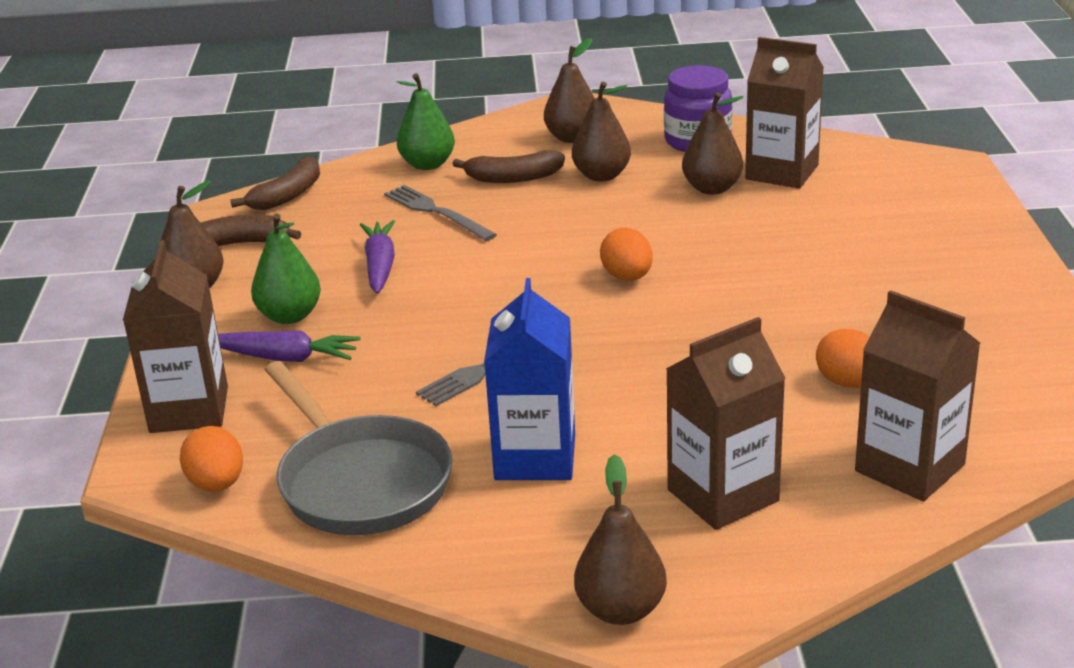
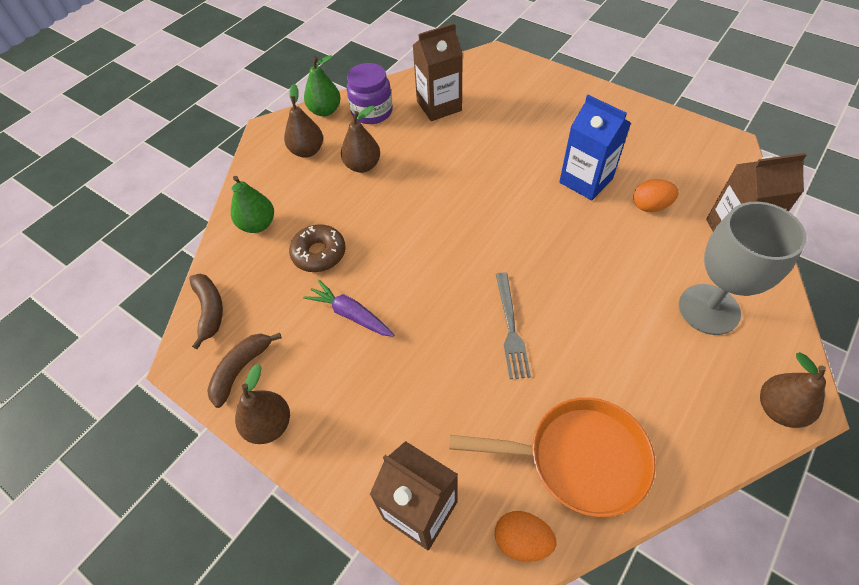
camera: 50 degrees left, 25 degrees up
(285, 358) = (408, 422): purple carrot -> none
(290, 316) = (361, 392): green pear -> green pear (325, 111)
(360, 481) = (578, 459): grey pan -> orange pan
(436, 212) = (319, 253): grey fork -> brown donut
(513, 178) = (321, 200): brown banana -> none
(535, 457) = (618, 363): blue carton -> blue carton (586, 180)
(627, 277) = (478, 220): orange egg -> none
(712, 188) = (425, 137): brown pear -> none
(723, 495) = (709, 309): brown carton -> grey goblet

